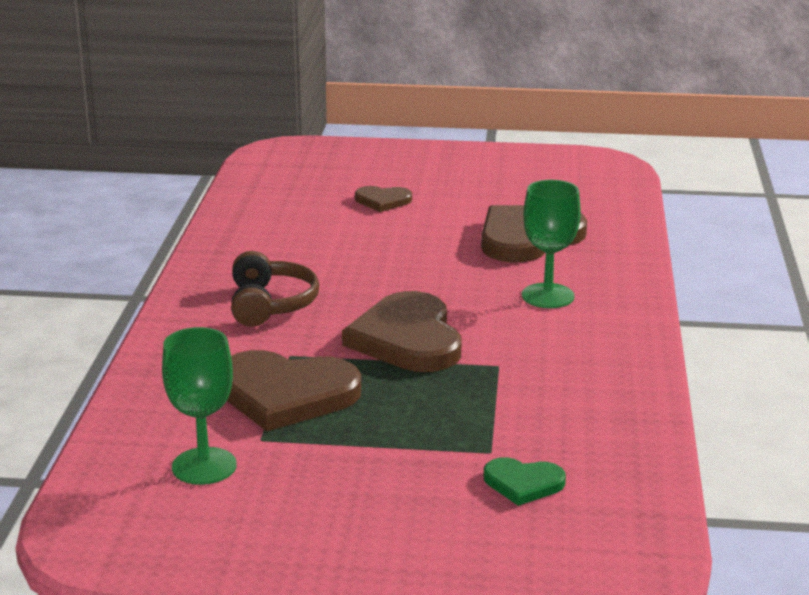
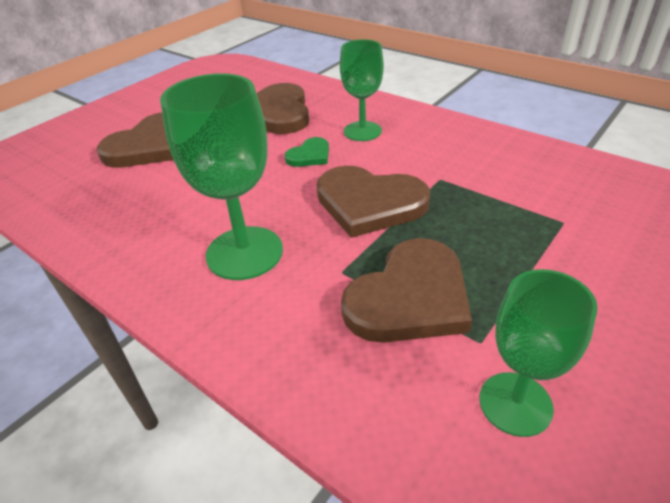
camera: 55 degrees left, 15 degrees up
(270, 304) = (244, 253): brown headphones -> green goblet
(383, 201) = (150, 146): brown heart -> brown heart, size x1.98
(523, 483) = (617, 223): green heart -> green heart (309, 155)

